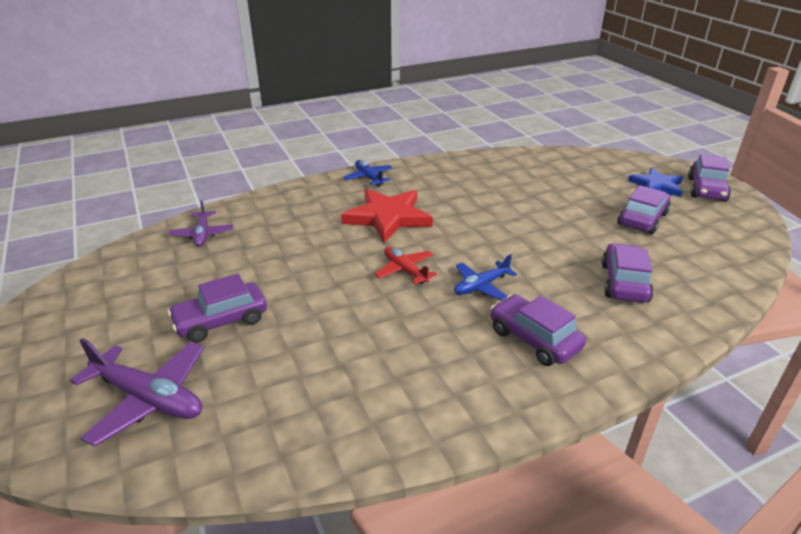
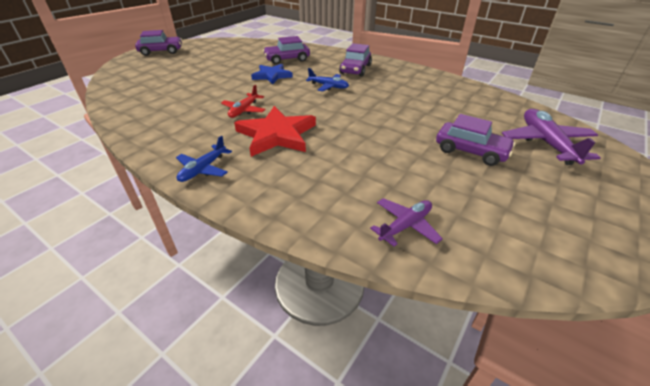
camera: 120 degrees left, 5 degrees up
(405, 270) = (339, 109): red plane -> red plane (244, 110)
(642, 219) = (213, 61): purple car -> none
(656, 185) = (161, 62): blue star -> blue star (272, 76)

